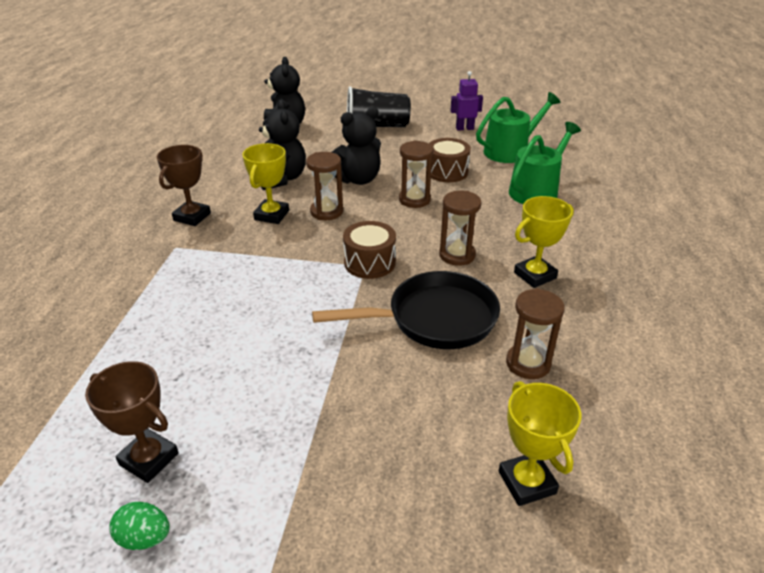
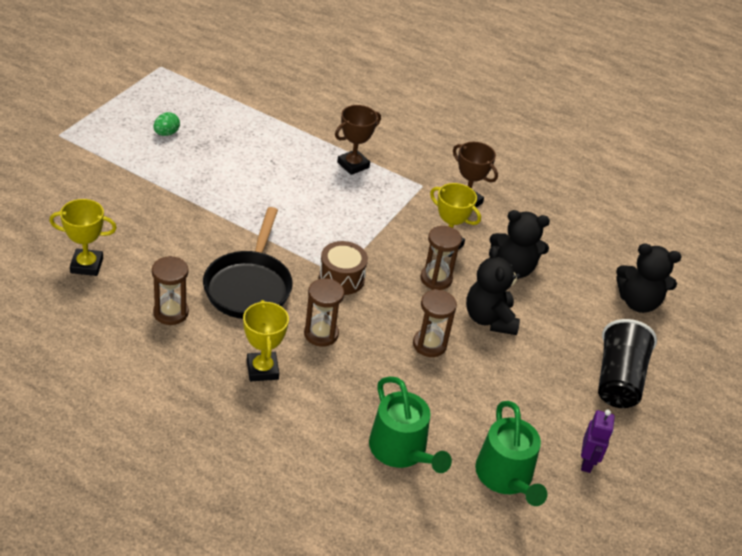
camera: 105 degrees right, 5 degrees up
(149, 459) = (215, 142): brown trophy -> brown trophy (353, 165)
(447, 172) = (477, 394): brown drum -> none

